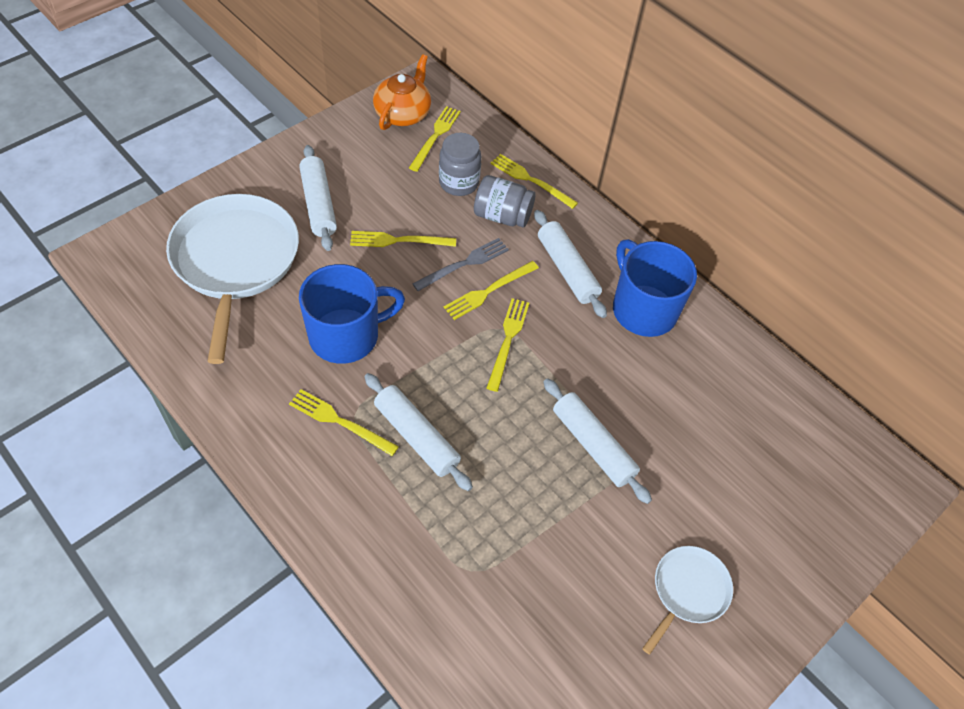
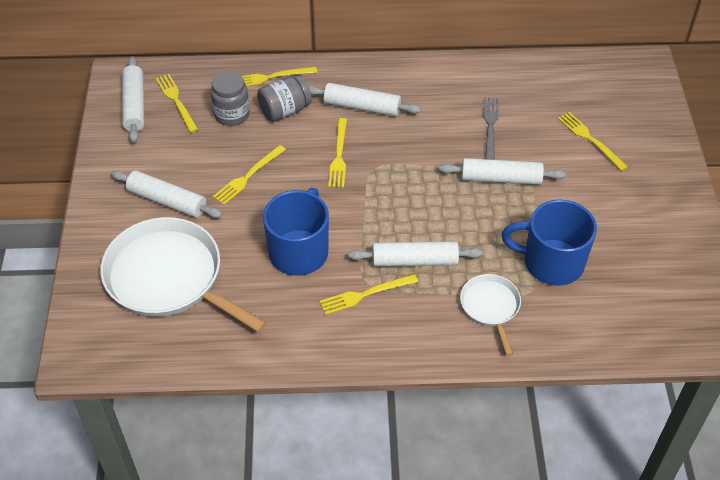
camera: 45 degrees left, 5 degrees down
(403, 113) = (134, 105): orange teapot -> white rolling pin
(464, 264) = (304, 154): grey fork -> grey fork (490, 127)
(508, 340) = (387, 170): yellow fork -> yellow fork (590, 139)
(643, 309) = (428, 91): blue mug -> blue mug (551, 262)
(688, 591) = (630, 199): white pan -> white pan (490, 307)

